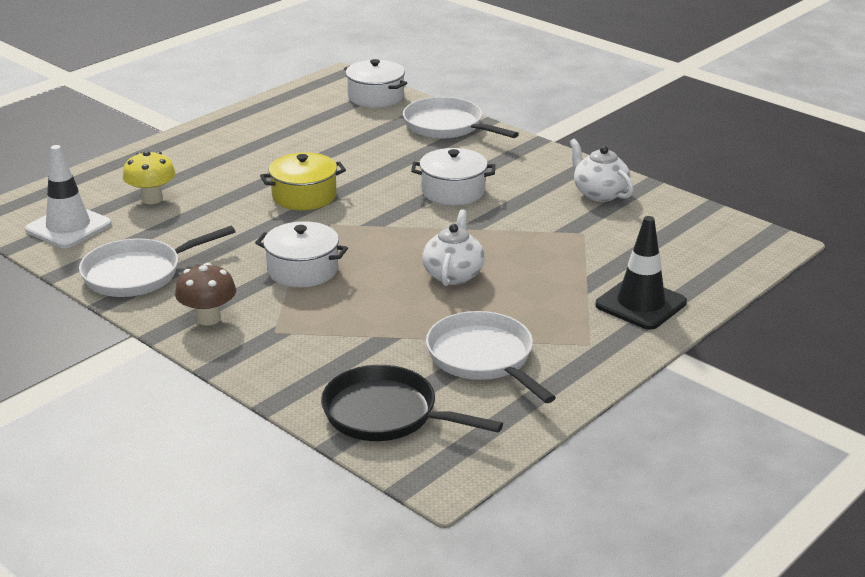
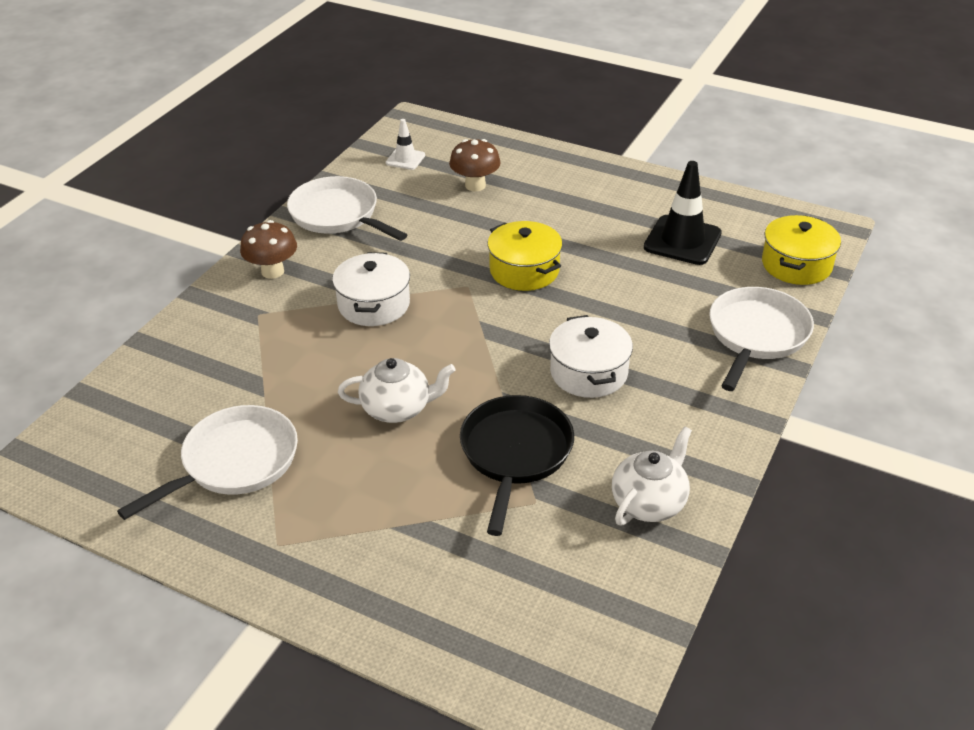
camera: 75 degrees right, 10 degrees up
(68, 227) = (405, 159): white traffic cone -> white traffic cone, size x0.55
(152, 199) = (475, 185): yellow mushroom -> brown mushroom
(375, 97) = (796, 265): white pot -> yellow pot
(387, 414) = (129, 414): black pan -> black pan (515, 454)
(640, 304) = (377, 581): black traffic cone -> black traffic cone (682, 240)

